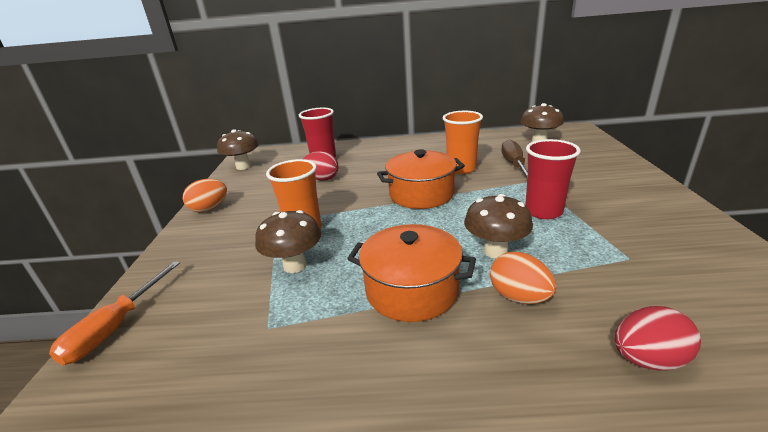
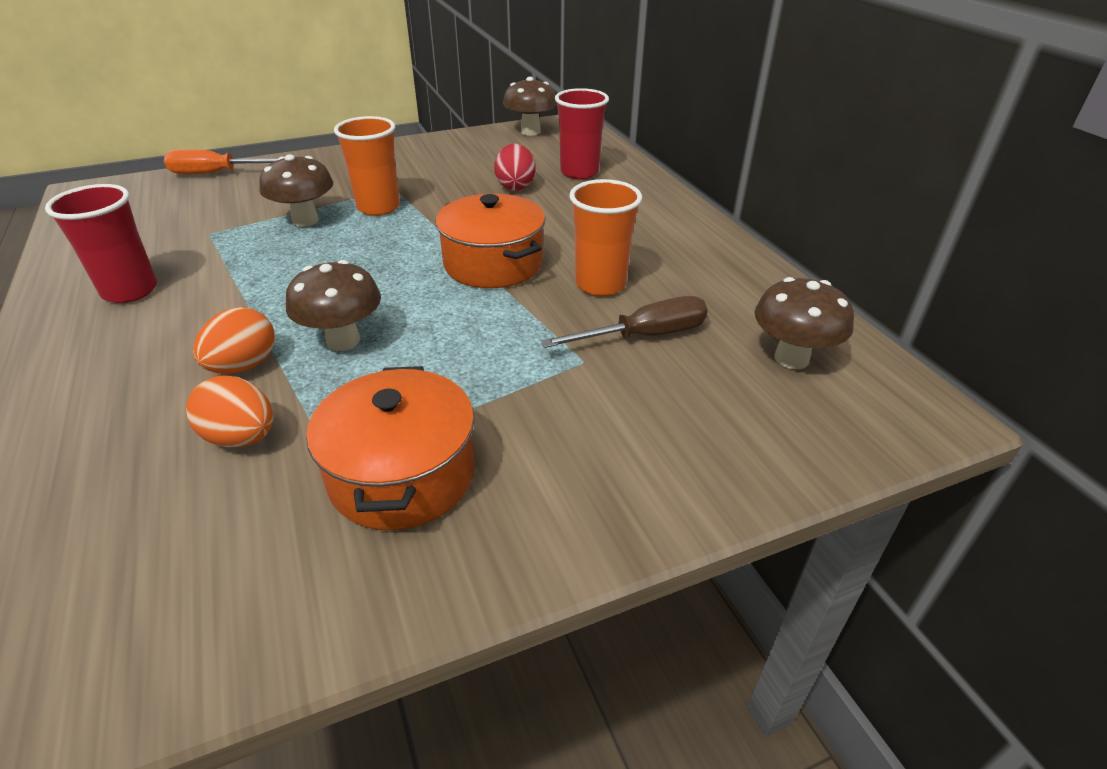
camera: 65 degrees right, 10 degrees up
(209, 209) = (415, 147): orange egg -> orange egg (241, 437)
(412, 290) = (260, 294): orange pot -> orange pot (402, 475)
(543, 211) = (467, 376): red cup -> red cup (130, 291)
(647, 359) = (123, 462): red egg -> none

